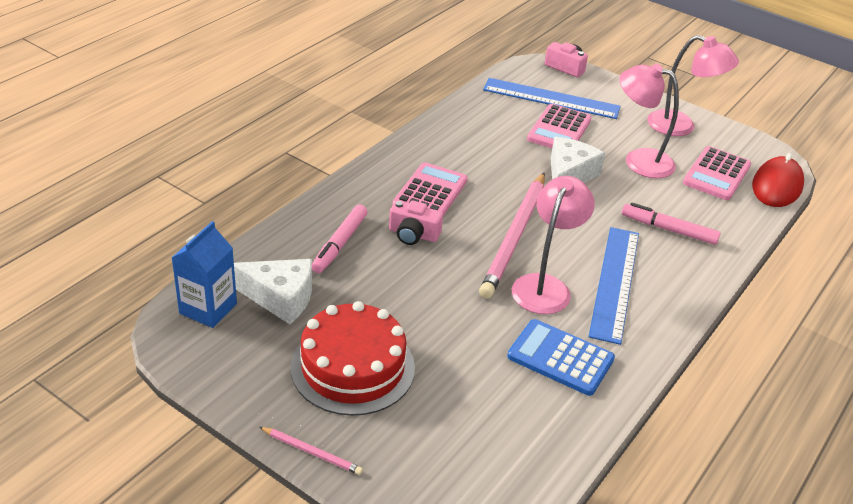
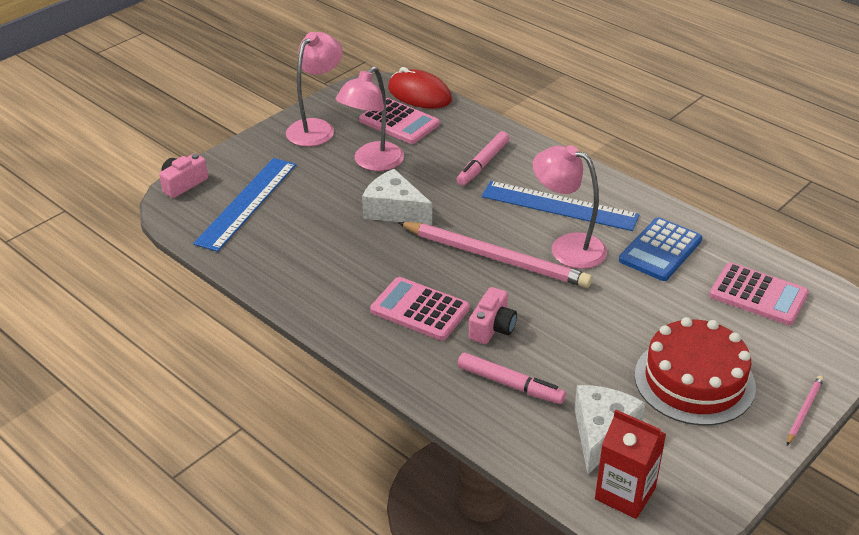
camera: 80 degrees left, 0 degrees up
(208, 308) = (625, 494): blue carton -> red carton
(559, 129) = (310, 205): pink calculator -> pink calculator (758, 295)

